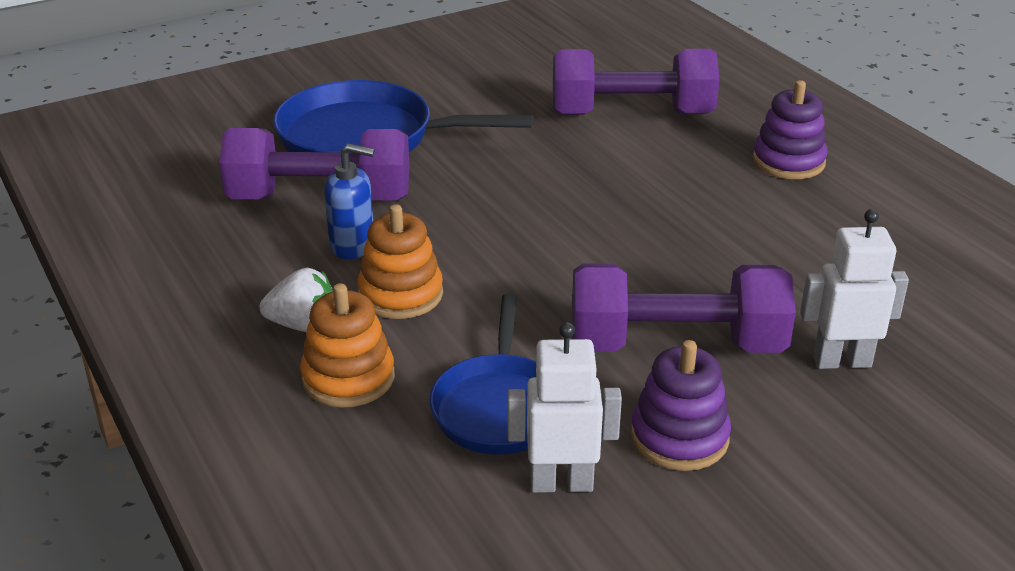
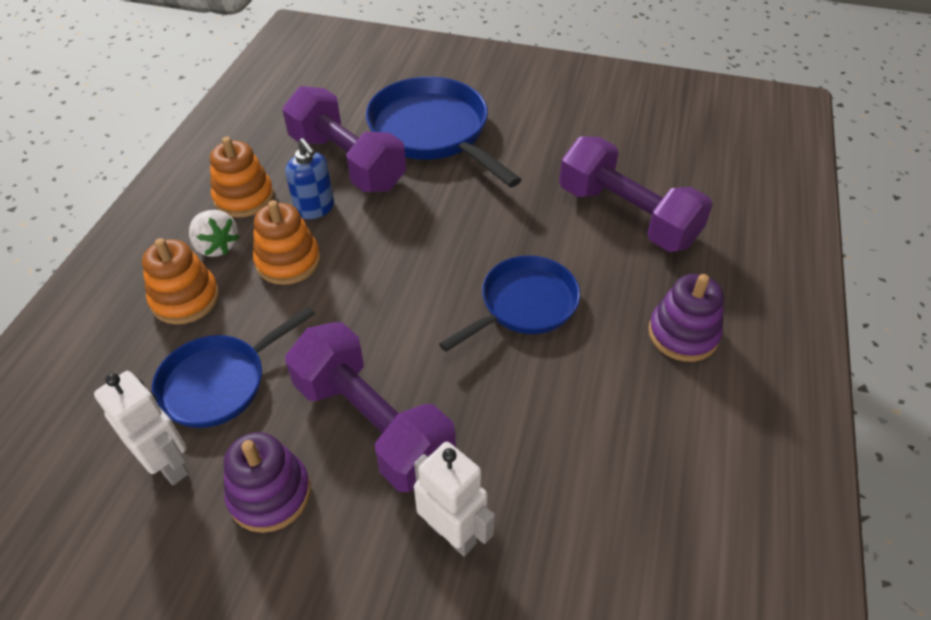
camera: 45 degrees right, 15 degrees up
(260, 277) = (244, 197): none -> orange stacking toy
(654, 208) = (523, 305): none -> blue pan

